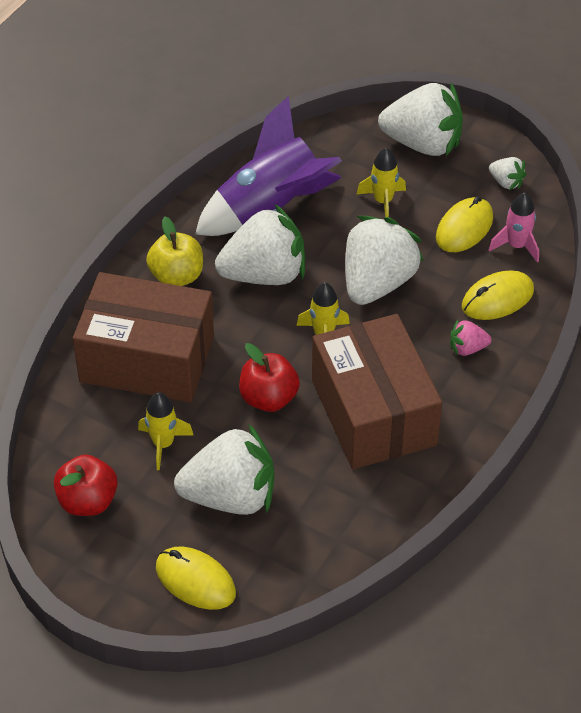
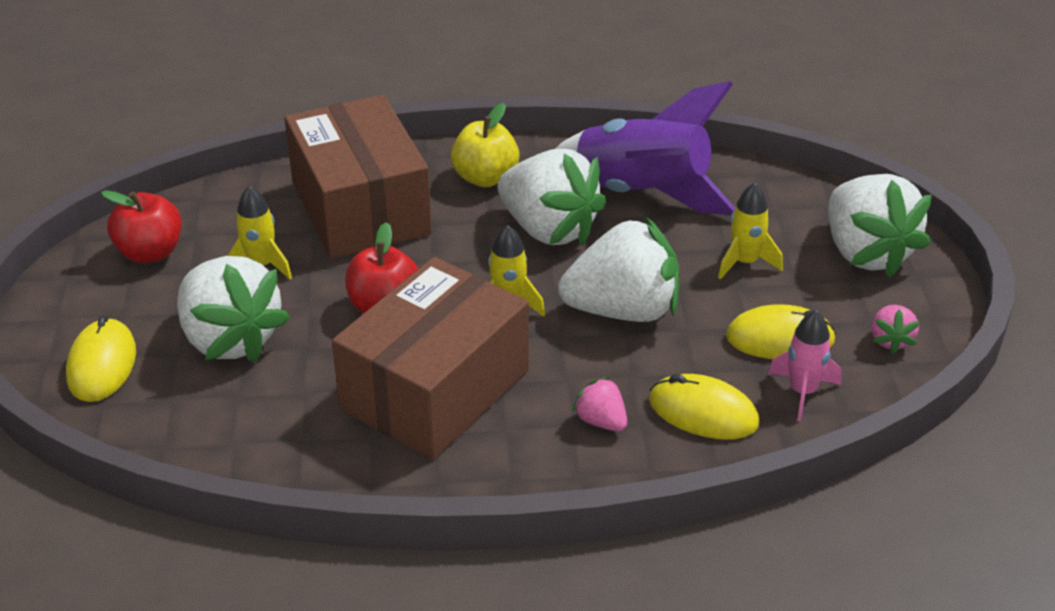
camera: 55 degrees right, 10 degrees down
(506, 182) = (890, 340): white strawberry -> pink strawberry

